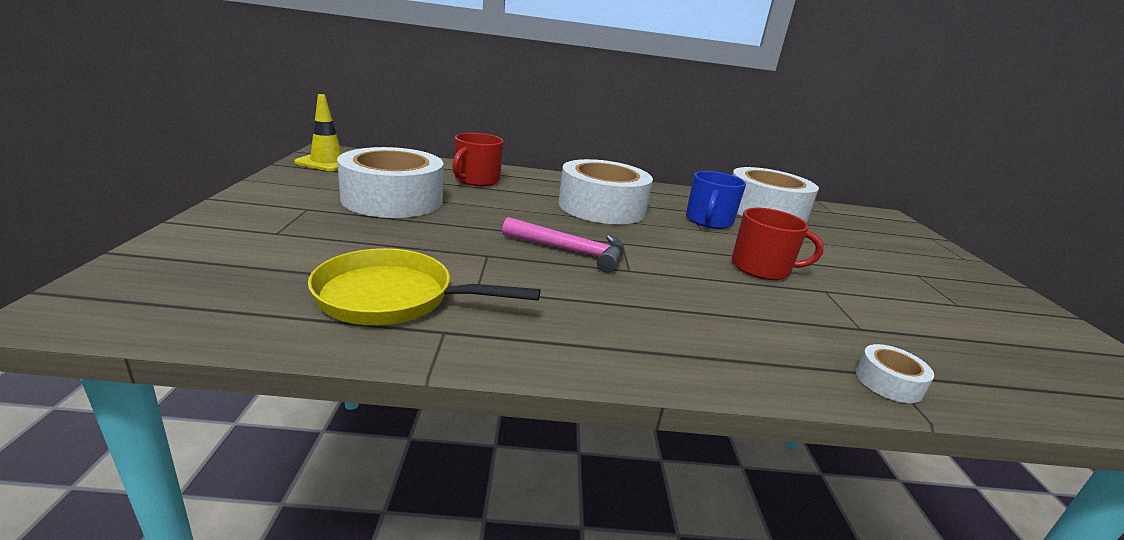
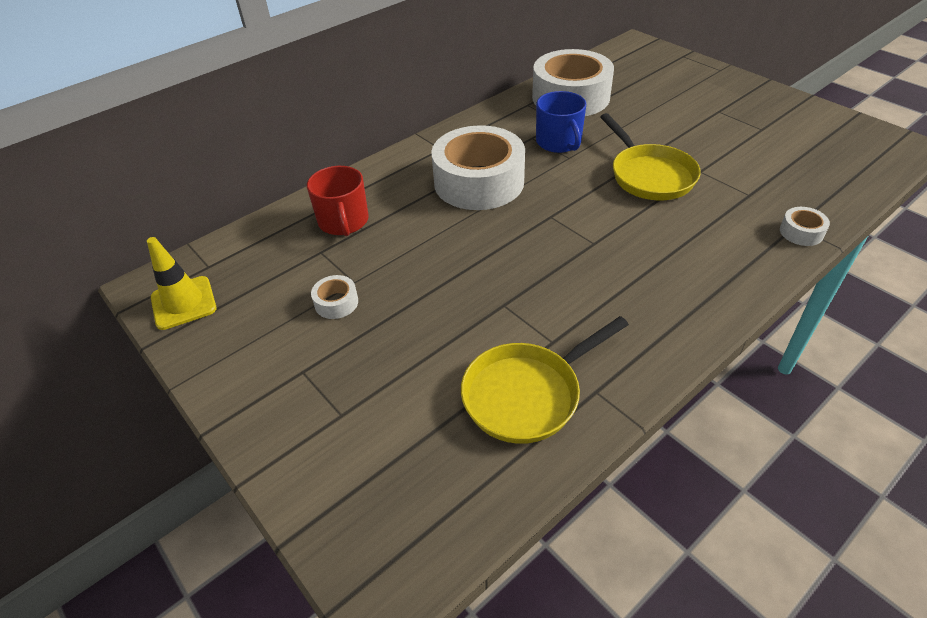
camera: 35 degrees left, 20 degrees up
(393, 199) = (336, 303): white tape -> white tape, size x0.40
(571, 251) = (539, 254): pink hammer -> none
(762, 268) = (649, 175): red mug -> yellow pan

